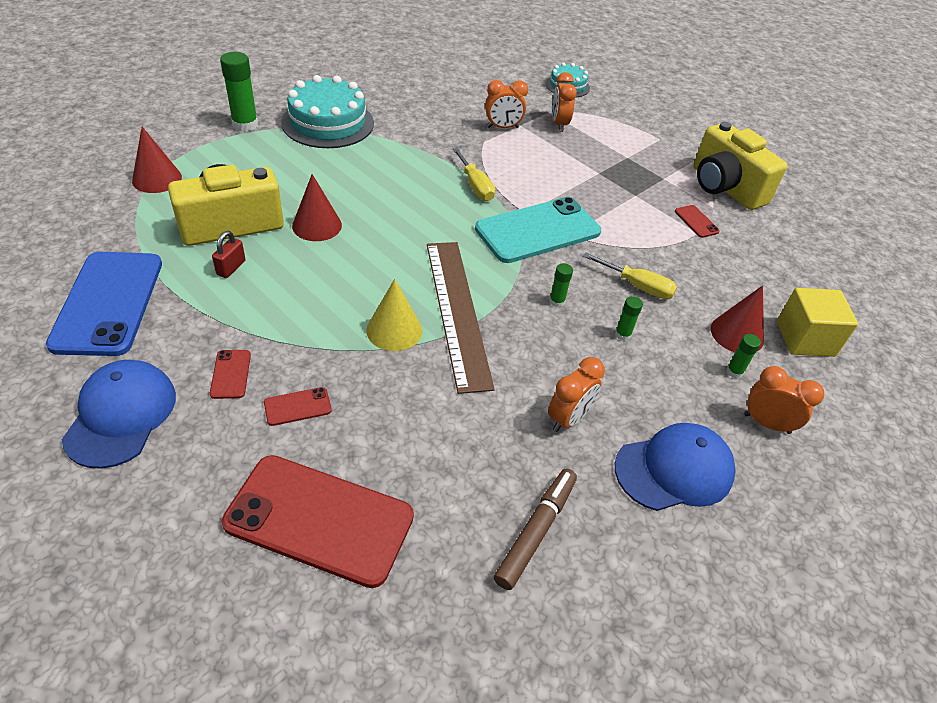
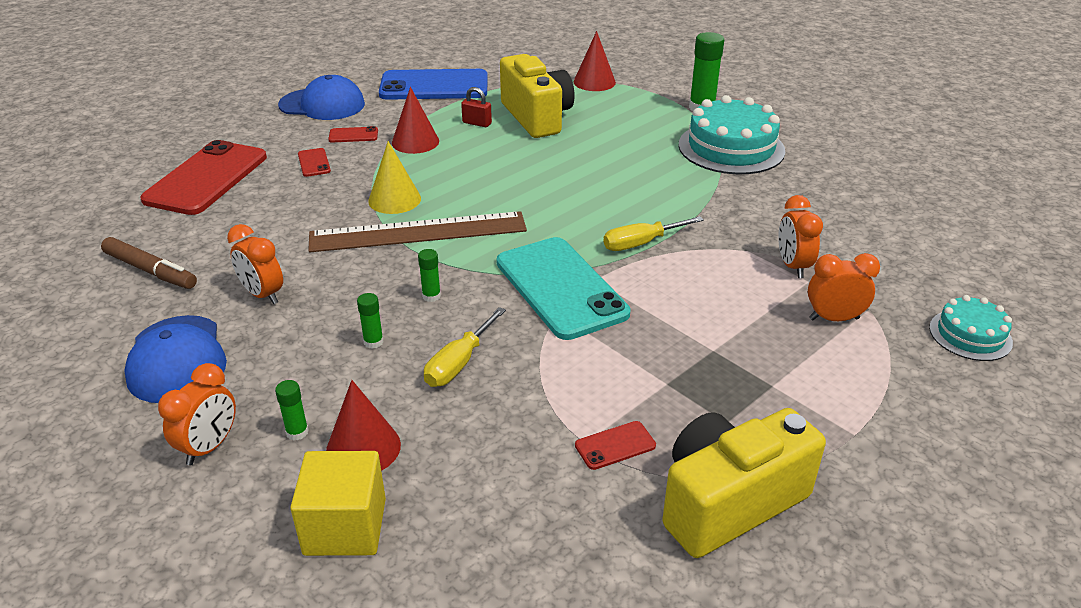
camera: 95 degrees right, 10 degrees down
(317, 225) = (543, 154): red cone -> red cone (415, 142)

